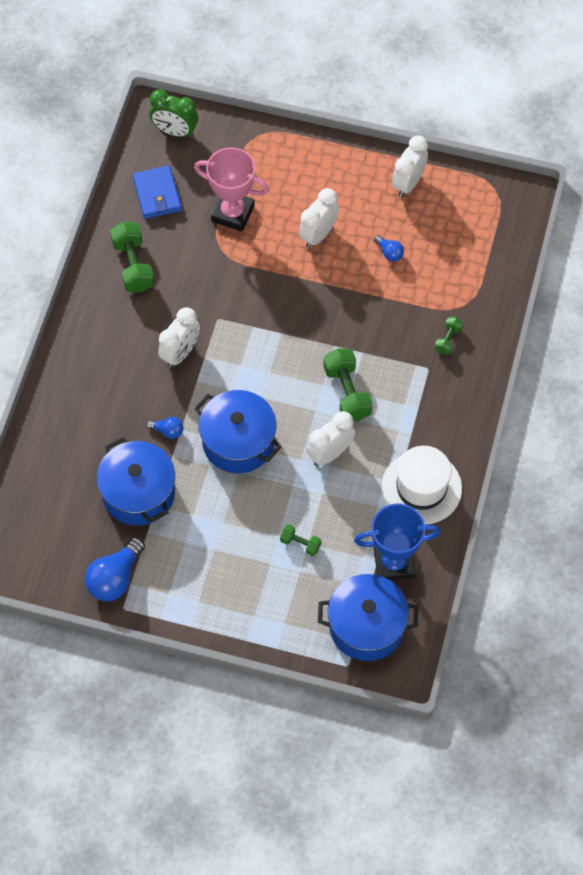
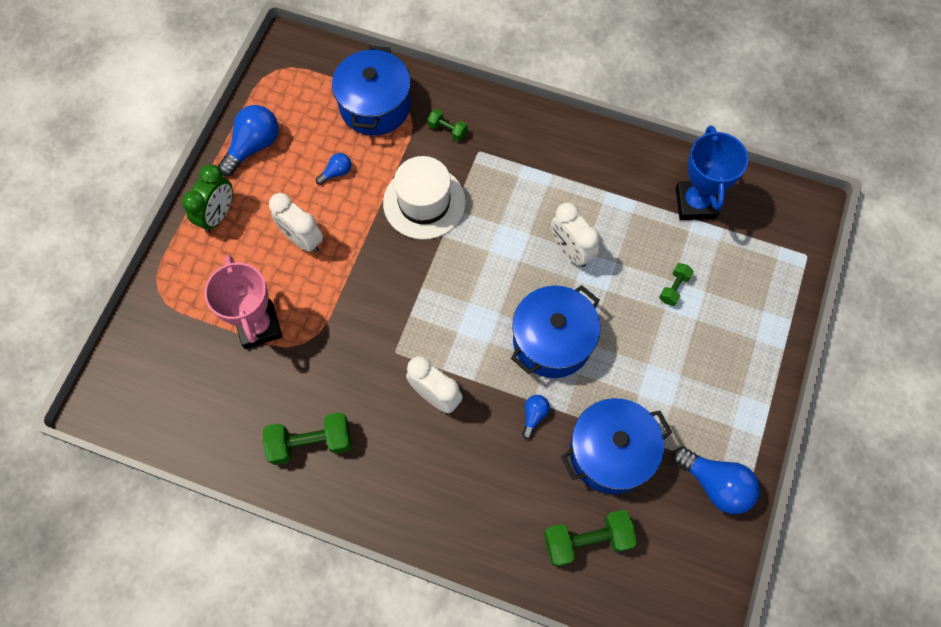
camera: 85 degrees left, 5 degrees up
(157, 194) = (216, 409): blue wallet -> none
(175, 131) = (131, 383): green clock -> green clock (218, 215)
(233, 213) = (259, 326): pink trophy -> pink trophy turned 45 degrees counterclockwise
(347, 392) = (500, 228): green dumbbell -> green dumbbell (587, 540)
(366, 626) = (764, 234): blue pot -> blue pot (375, 106)
(408, 183) = (253, 146): white clock -> blue light bulb
(421, 487) = (613, 170): white hat -> white hat (424, 202)

